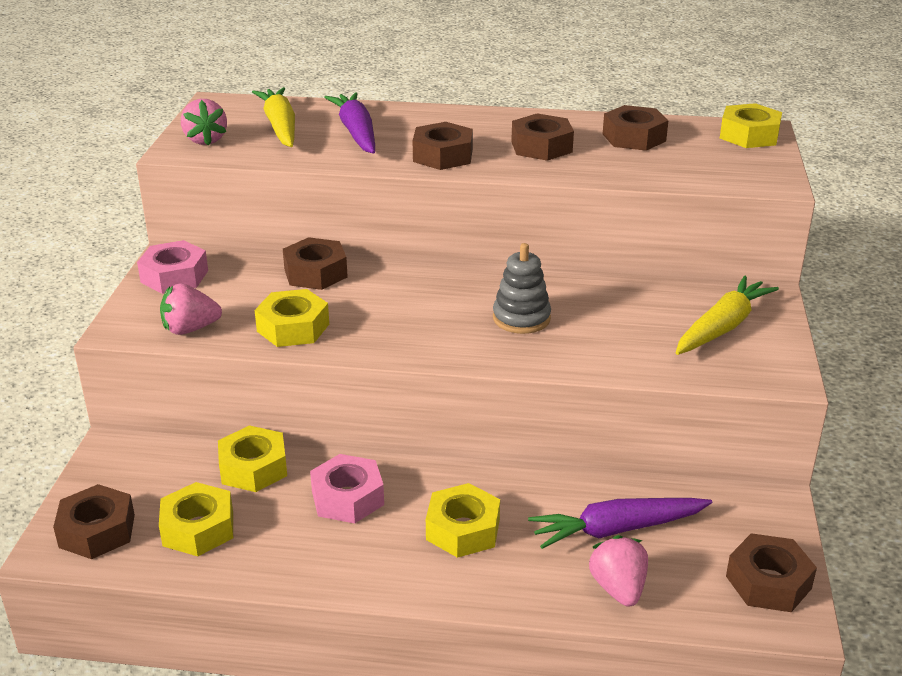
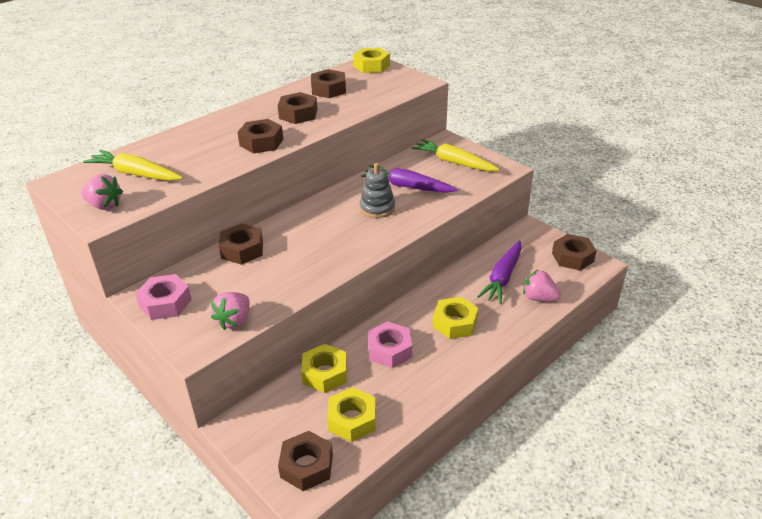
camera: 50 degrees left, 5 degrees up
(293, 328) = (286, 282): yellow nut -> none
(356, 132) = (189, 154): purple carrot -> purple carrot (407, 186)
(722, 327) = (454, 162): yellow carrot -> yellow carrot turned 45 degrees counterclockwise

